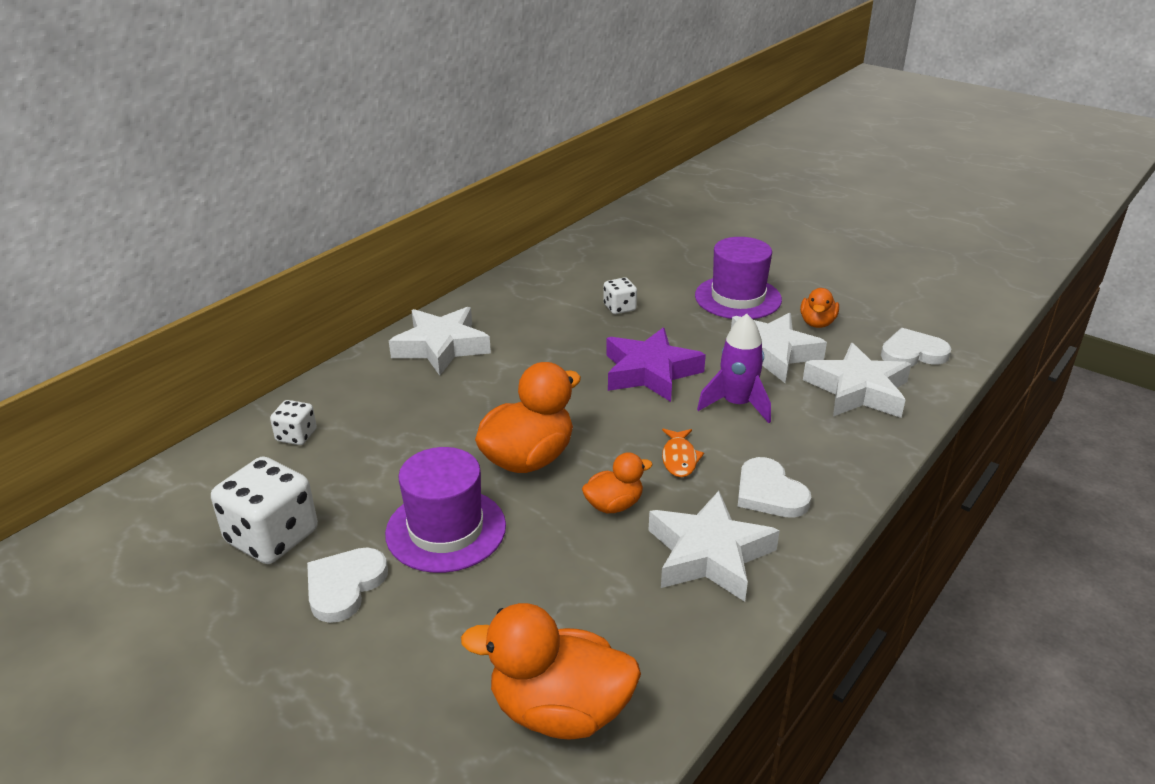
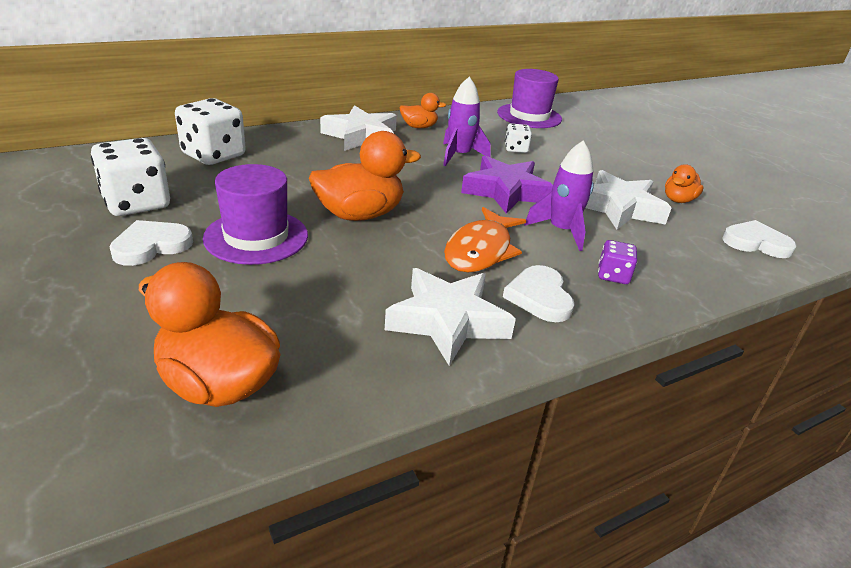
camera: 20 degrees right, 0 degrees up
(296, 436) = (214, 155): white dice -> white dice, size x1.91
(568, 338) = (459, 156): none -> purple rocket
(614, 505) = (398, 263): orange duck -> orange duck (419, 127)
(679, 458) = (480, 250): orange fish -> orange fish, size x1.83
(738, 298) = (620, 167): purple hat -> purple hat (529, 116)
(816, 441) = (613, 275): none -> purple dice
(858, 390) = (682, 253): white star -> none

